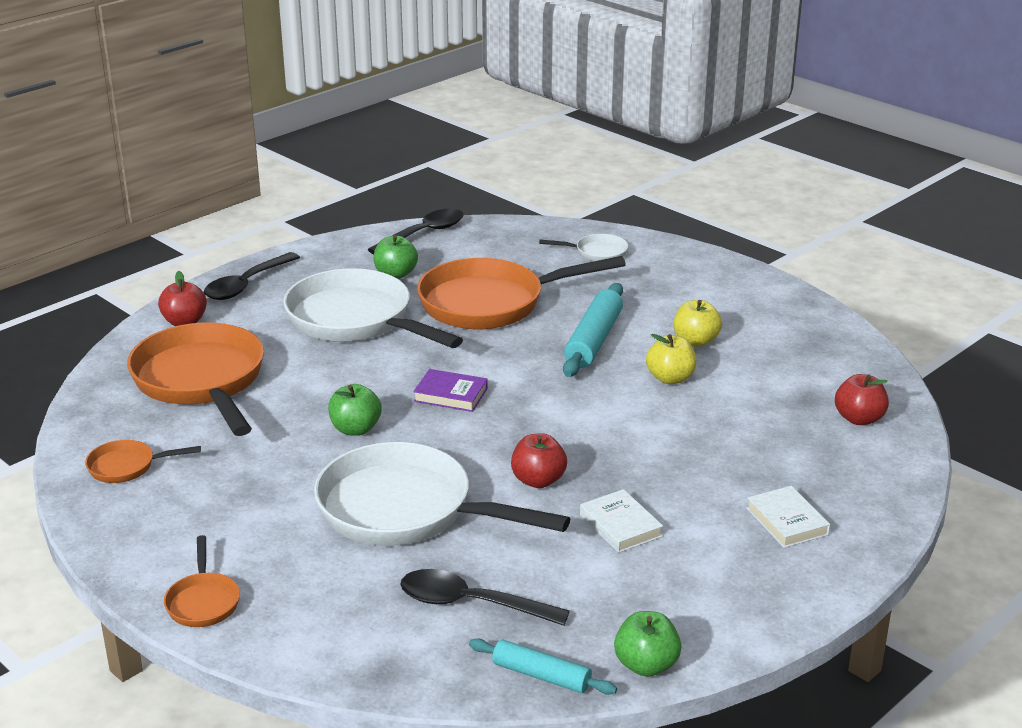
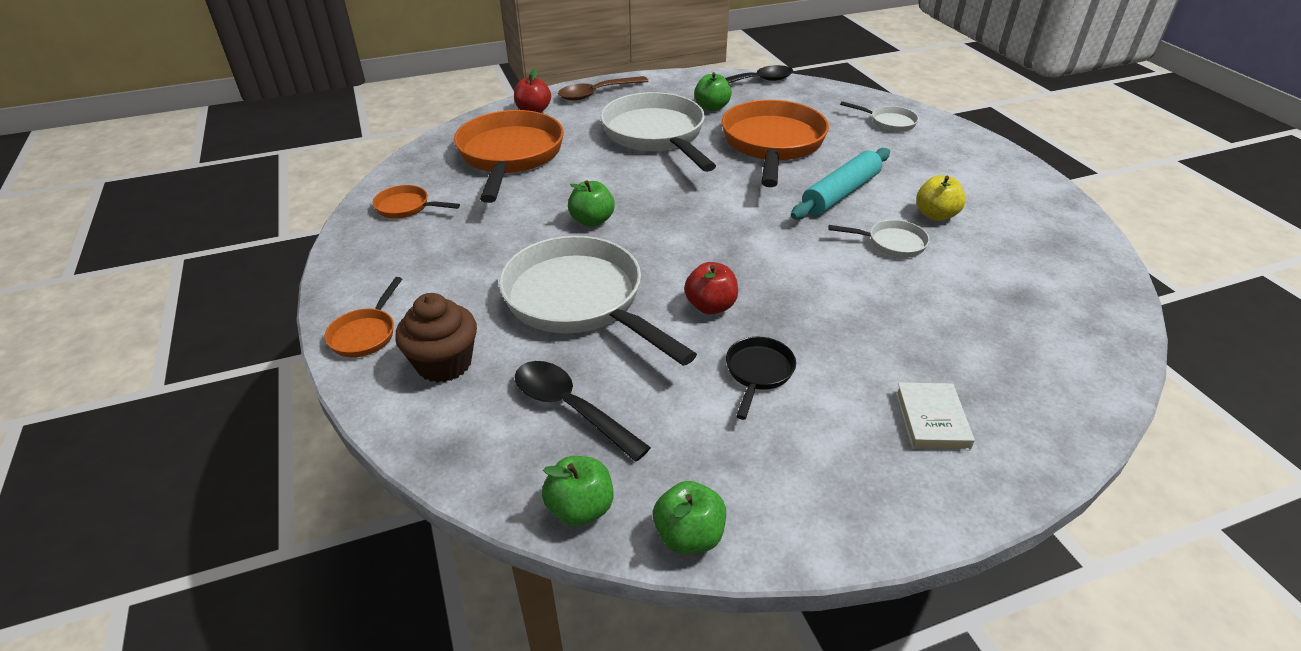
camera: 25 degrees right, 10 degrees up
(247, 285) = (597, 93): black spoon -> brown spoon
(313, 603) = (444, 363): none -> brown cupcake
(450, 395) = (688, 211): purple book -> none
(491, 303) = (772, 144): orange pan -> orange pan turned 90 degrees clockwise
(541, 675) = (580, 508): turquoise rolling pin -> green apple
(620, 526) = (758, 373): white book -> black pan
(670, 378) = (891, 243): yellow apple -> white pan
(859, 419) = (1068, 331): red apple -> none

